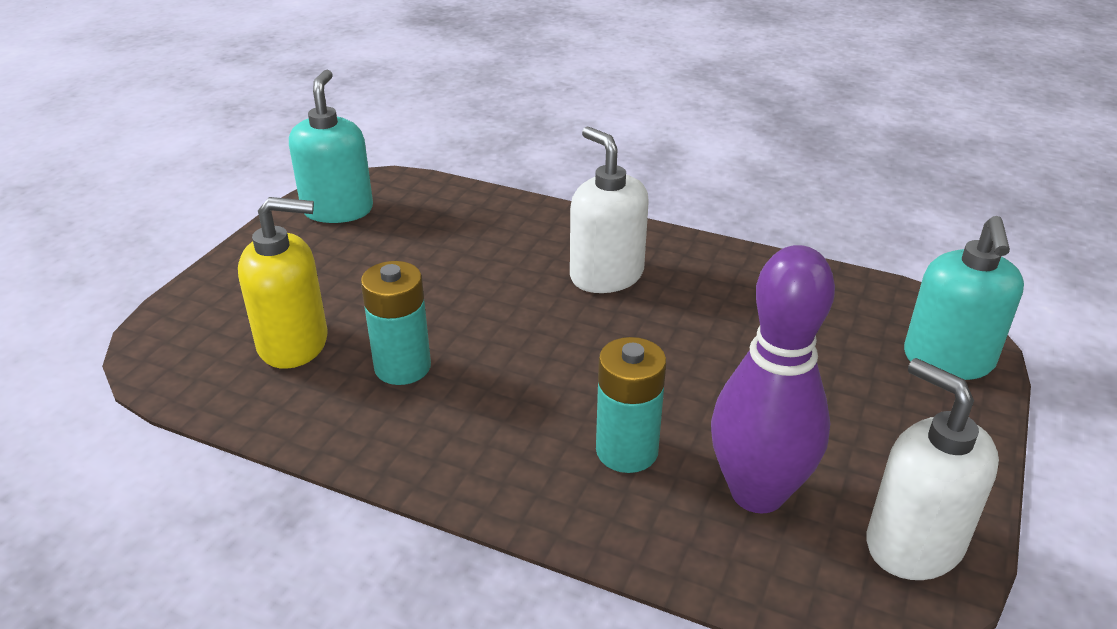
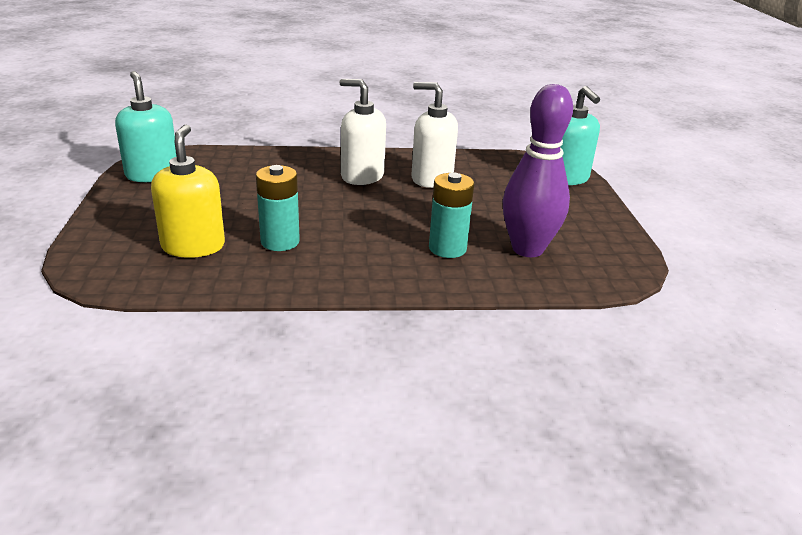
camera: 30 degrees left, 5 degrees down
(294, 343) = (193, 246): yellow soap dispenser -> yellow soap dispenser turned 60 degrees counterclockwise
(913, 543) = (612, 250): white soap dispenser -> white soap dispenser (431, 178)

